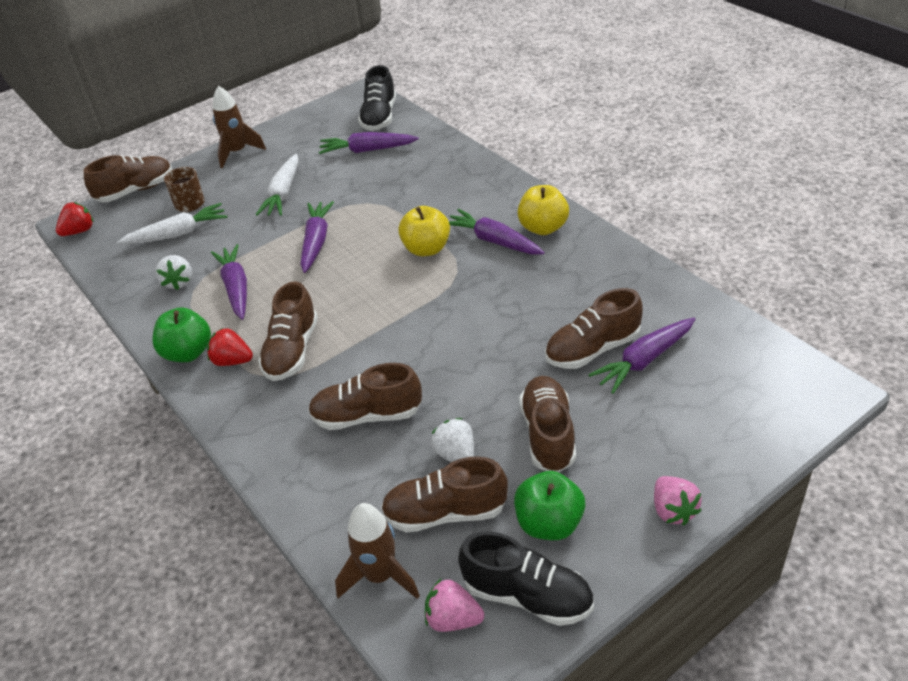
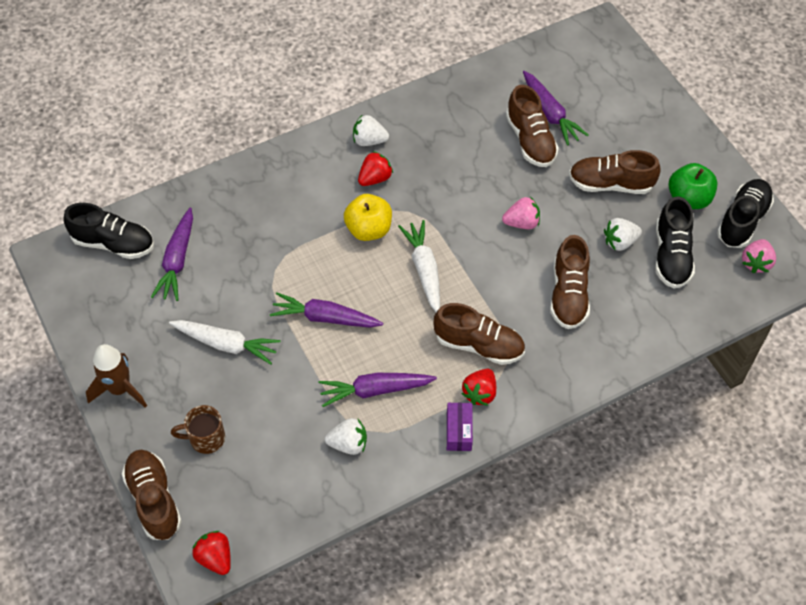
camera: 85 degrees left, 15 degrees up
(178, 234) = (262, 448): white carrot -> white carrot (424, 270)
(188, 353) = (459, 431): green apple -> purple box
(380, 576) = (719, 300): brown rocket -> none
(445, 513) = (671, 255): brown shoe -> black shoe
(494, 241) = (375, 178): purple carrot -> red strawberry
(543, 228) = (369, 140): yellow apple -> white strawberry
(673, 510) = (687, 133): pink strawberry -> pink strawberry (522, 223)

